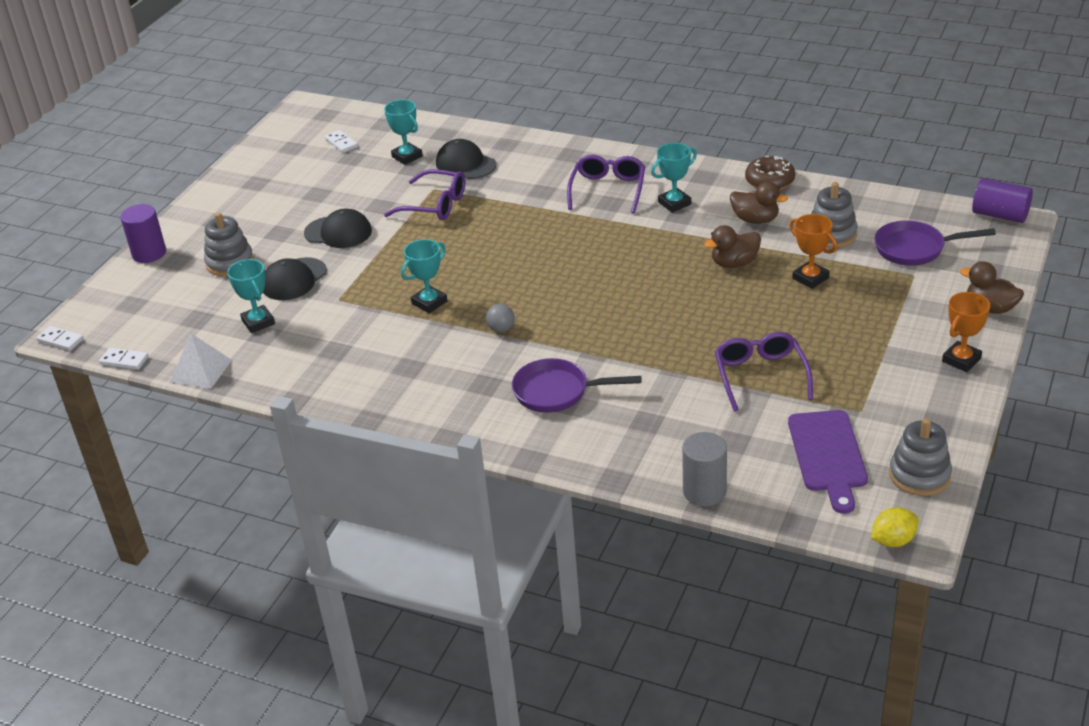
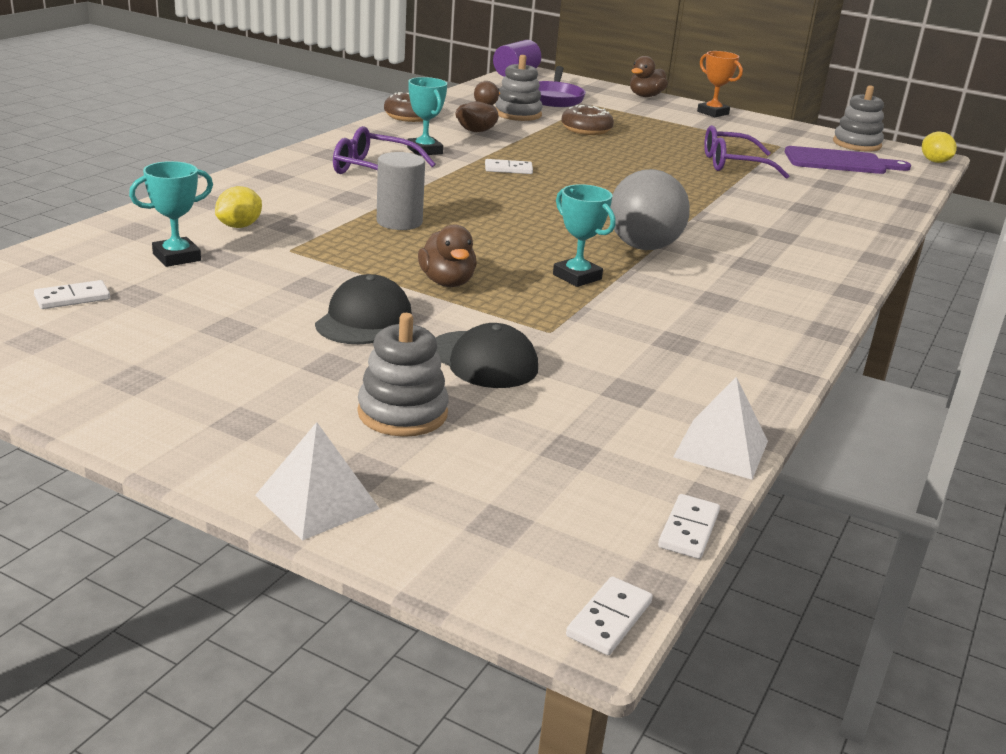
camera: 90 degrees left, 10 degrees down
(149, 253) = (317, 502): purple cylinder -> white pyramid
(258, 322) = (594, 394): turquoise trophy -> none
(435, 205) = (335, 253): purple glasses -> none
(465, 164) = (239, 226): black cap -> yellow lemon
(501, 329) = (643, 247): grey ball -> grey ball, size x2.24
(557, 392) = (762, 235): purple pan -> none
(653, 248) = (508, 169): none -> white domino
(704, 491) = (900, 202): grey cylinder -> grey cylinder (399, 222)
(734, 263) = (550, 147): brown duck -> brown duck (447, 282)
(810, 278) = (586, 130): orange trophy -> brown donut

